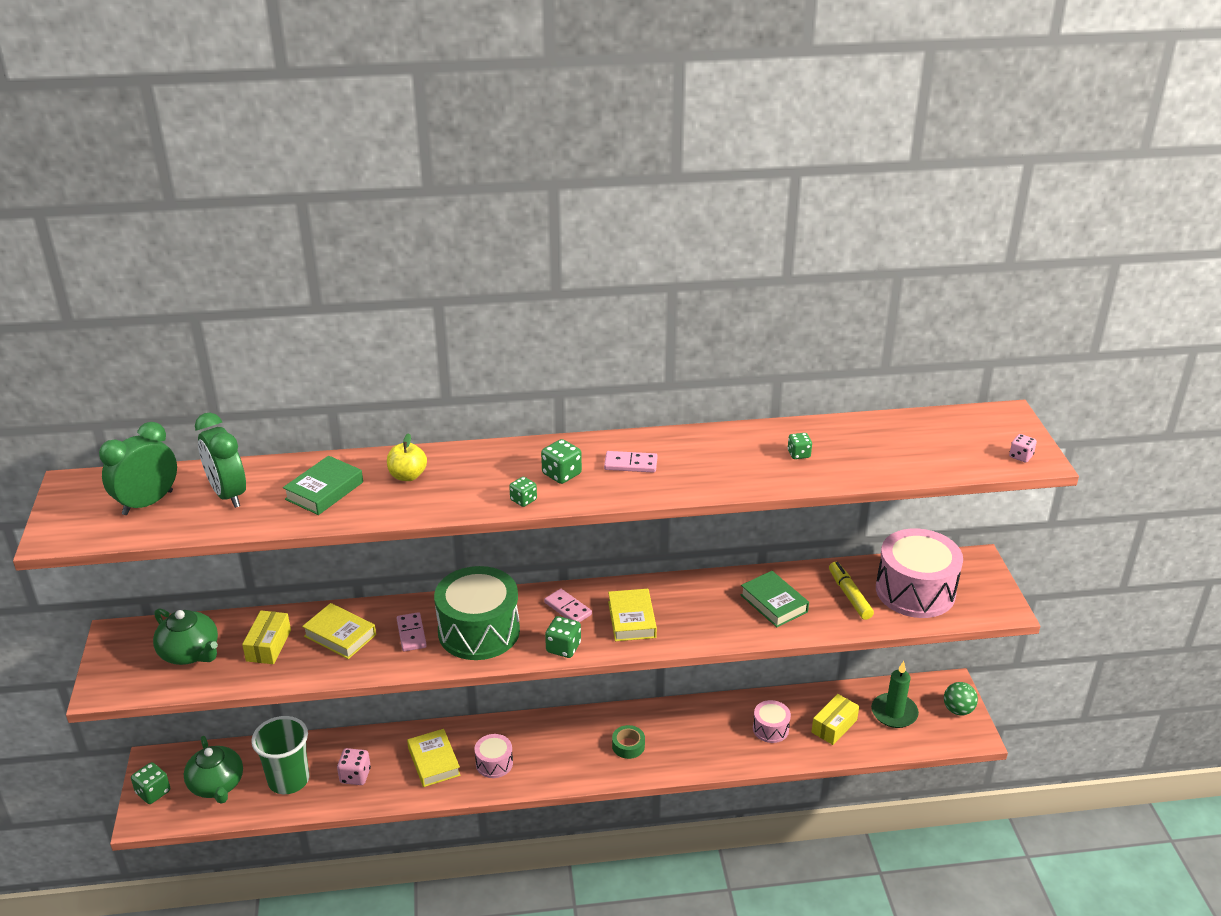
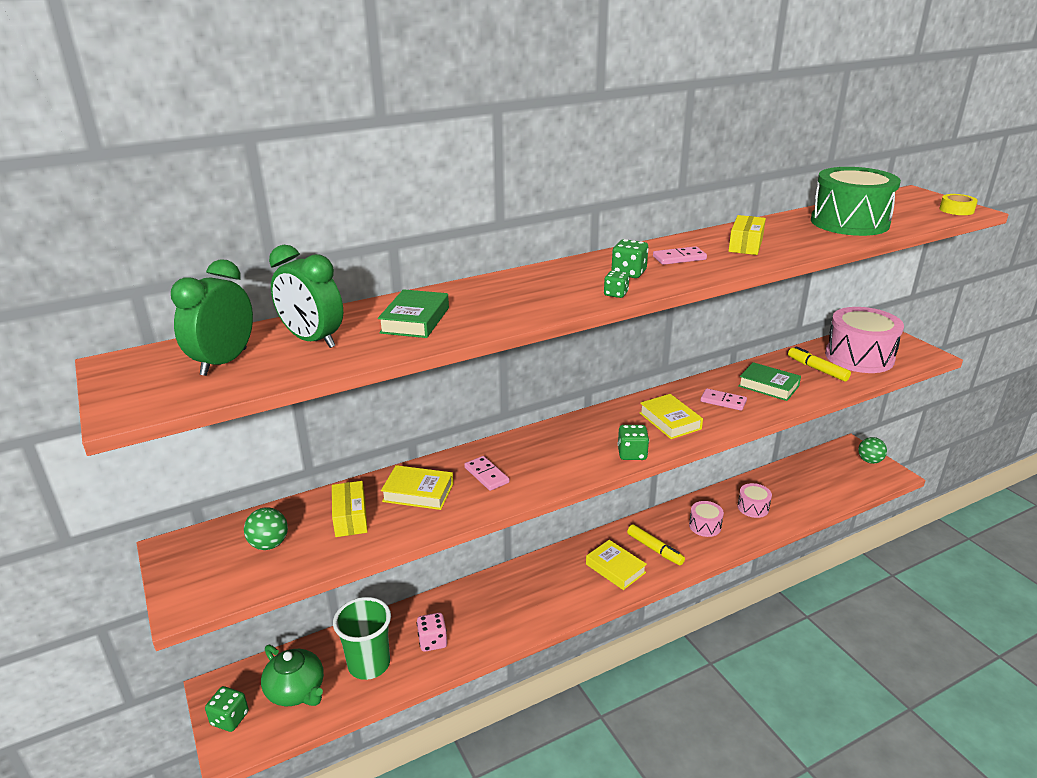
camera: 20 degrees left, 5 degrees down
(190, 653) = (269, 544): green teapot -> green ball
(407, 476) = (488, 297): yellow apple -> none
(434, 762) = (498, 608): yellow book -> yellow book (615, 568)
(479, 631) = (547, 459): green drum -> green drum (849, 222)
(494, 763) = (553, 594): pink drum -> pink drum (705, 526)
(568, 608) = (610, 425): pink domino -> pink domino (723, 401)
(628, 746) = (655, 549): green tape -> yellow marker
(798, 454) = (802, 232): green dice -> none
(834, 726) = (796, 493): yellow box -> yellow box (745, 245)
(894, 713) = (829, 473): green candle -> none
(1020, 456) = (956, 210): pink dice -> yellow tape

